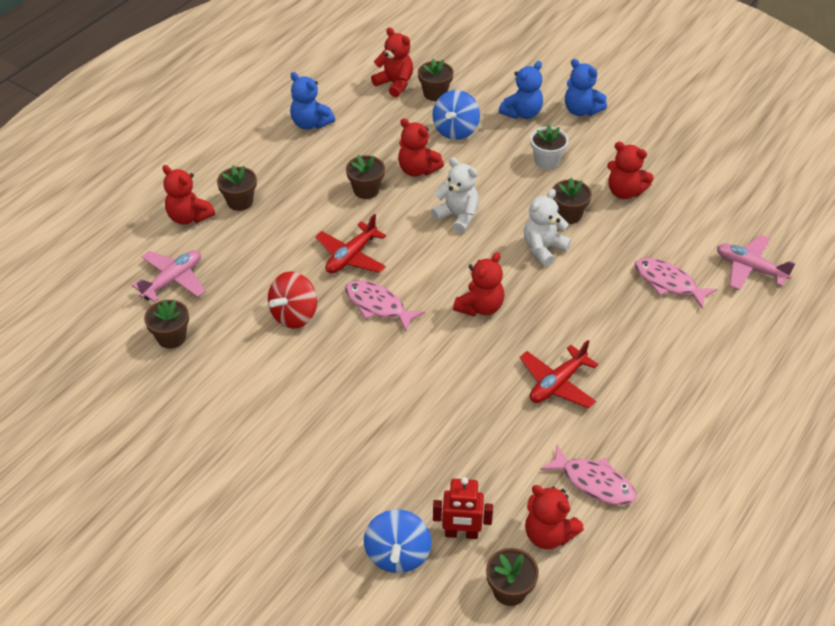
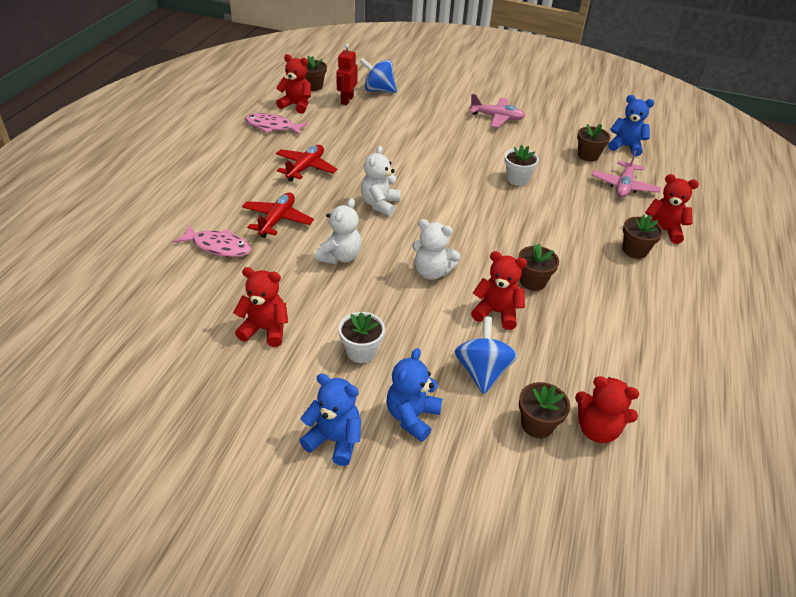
camera: 160 degrees right, 5 degrees down
(294, 315) = (517, 179): red spinning top -> white flower pot
(310, 123) = (646, 346): blue teddy bear -> blue teddy bear (625, 147)
(351, 256) = (504, 223): red plane -> red plane (277, 220)
(378, 306) = (460, 193): pink fish -> none
(398, 554) = (378, 90): blue spinning top -> blue spinning top turned 60 degrees counterclockwise
(461, 533) = (347, 100): red robot -> red robot turned 60 degrees counterclockwise
(480, 307) = (380, 204): red teddy bear -> white teddy bear
(568, 215) = (323, 293): brown flower pot -> none
(750, 268) = (135, 272): pink plane -> pink plane (497, 117)

